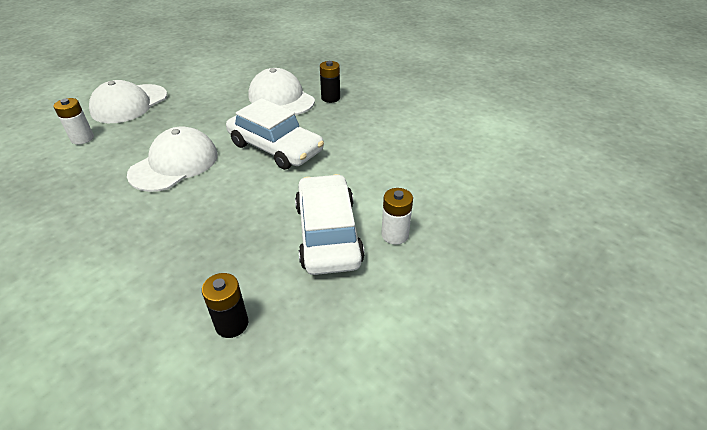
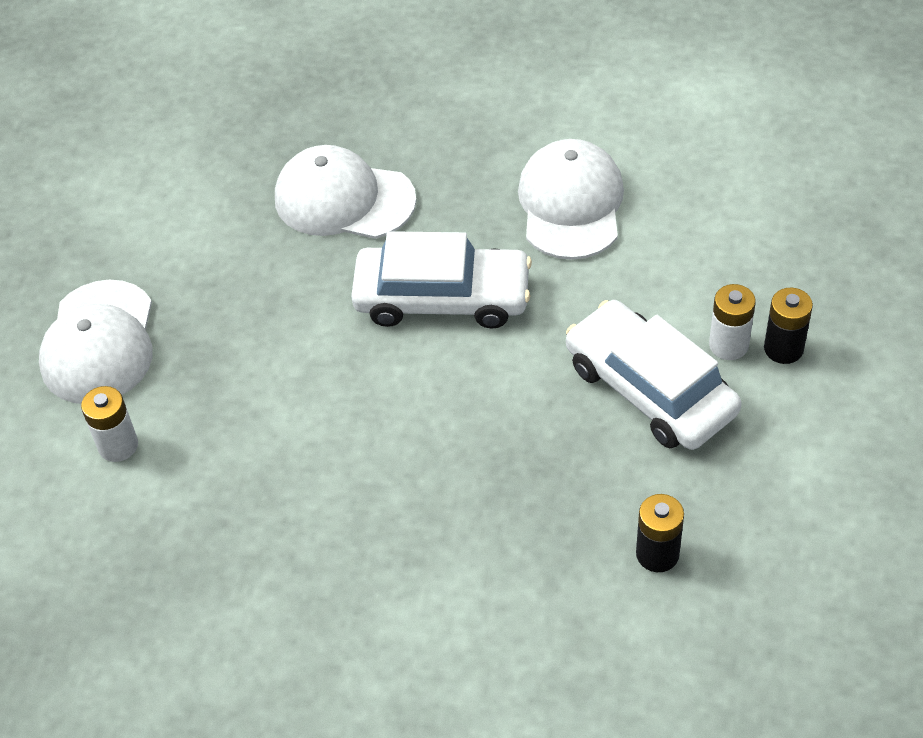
camera: 30 degrees left, 10 degrees up
(174, 164) = (328, 406): white cap -> white cap (571, 204)
(330, 98) = (422, 158): black battery -> black battery (783, 348)

